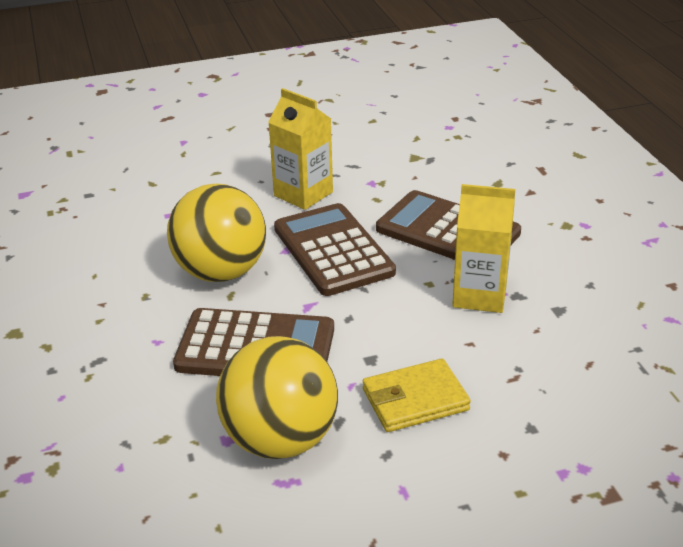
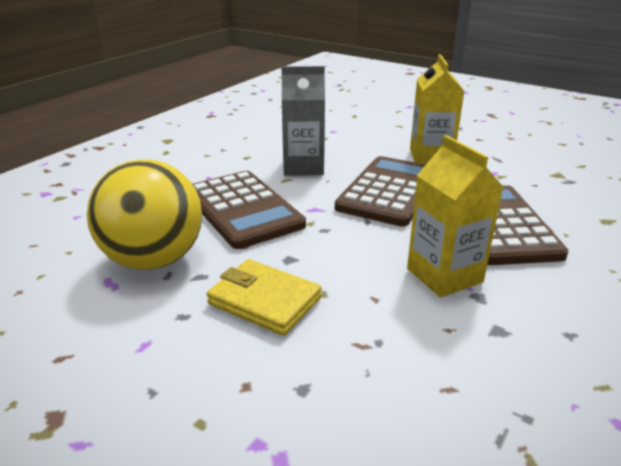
camera: 50 degrees right, 5 degrees down
(221, 272) = (303, 167): yellow ball -> grey carton

